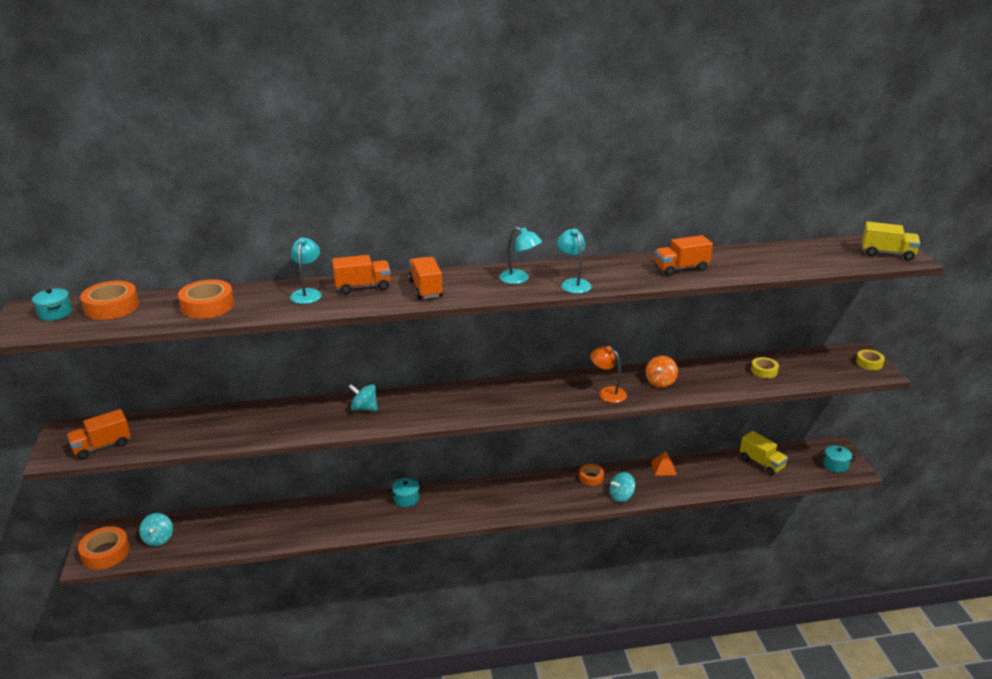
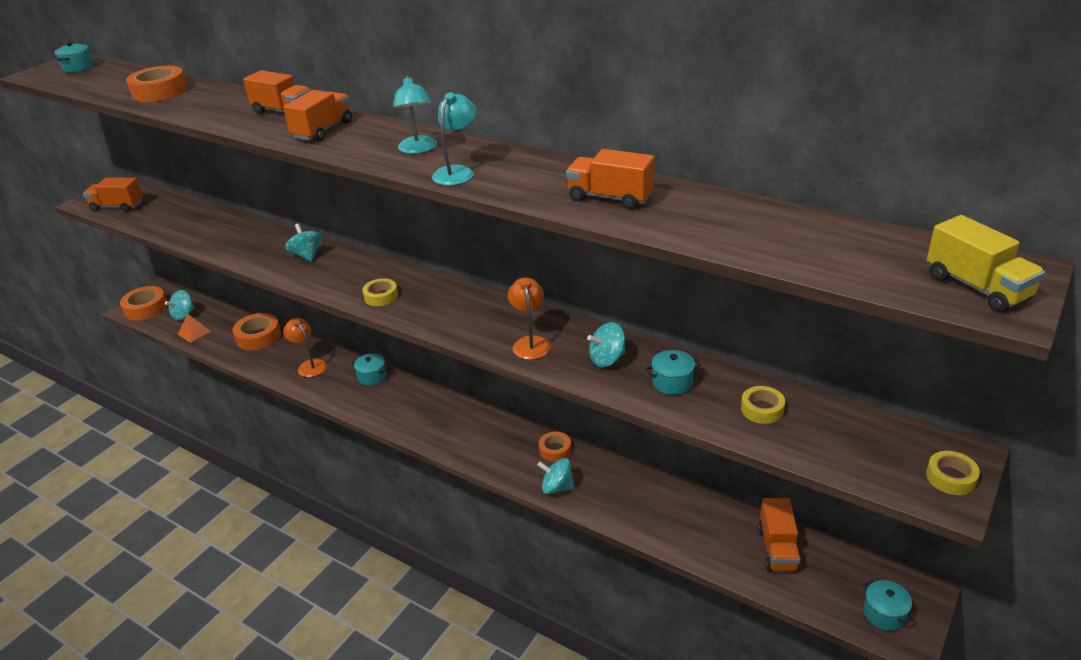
camera: 45 degrees right, 5 degrees up
(111, 307) = (112, 73): orange tape -> orange tape (258, 337)
(307, 293) = (236, 104): turquoise lamp -> none
(343, 516) = (309, 365): none -> orange lamp
(470, 409) = (381, 296): none -> yellow tape
(660, 382) = (607, 359): orange spinning top -> turquoise spinning top
(663, 468) = (646, 484): orange pyramid -> orange pyramid (194, 332)
(708, 378) = (672, 382): none -> turquoise pot
(761, 463) = (778, 549): yellow truck -> orange truck

